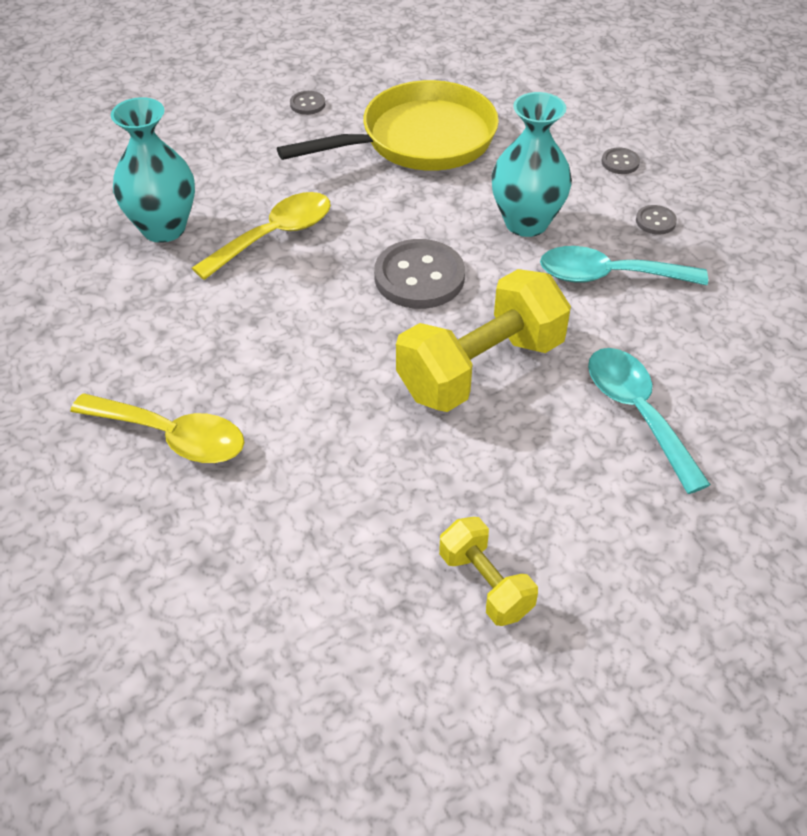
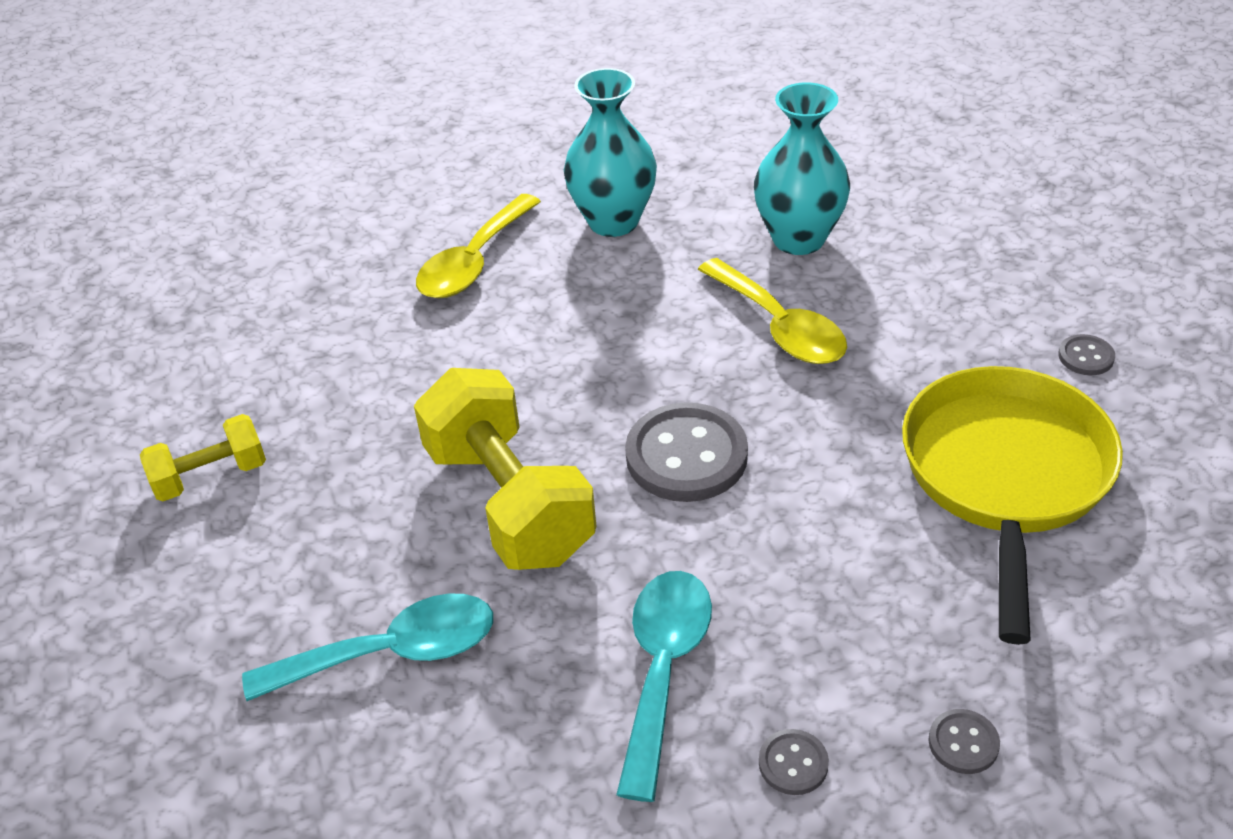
camera: 100 degrees right, 5 degrees down
(420, 140) = (1005, 476): yellow pan -> yellow pan turned 150 degrees counterclockwise
(526, 223) = (796, 584): turquoise vase -> turquoise vase (613, 221)

